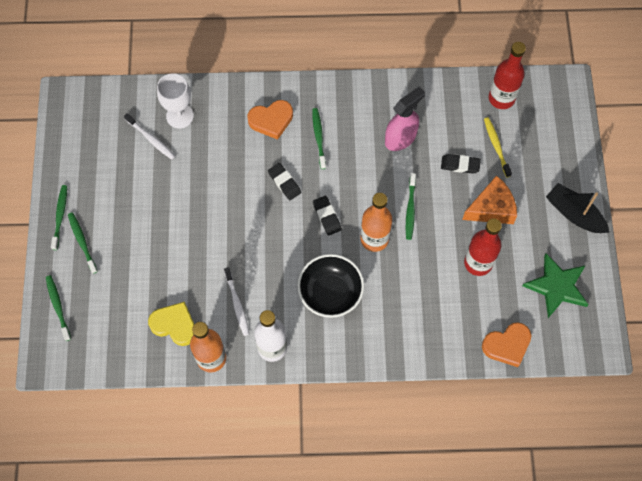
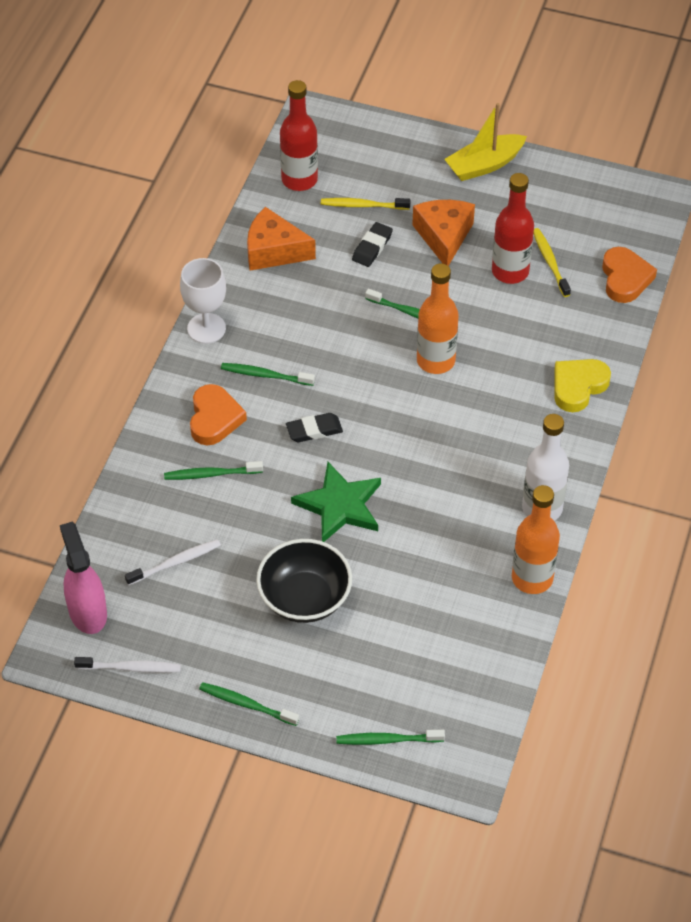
camera: 70 degrees left, 15 degrees down
(82, 242) = (299, 686): green toothbrush -> green toothbrush (211, 474)
(174, 325) = (469, 607): yellow heart -> yellow heart (578, 386)
(180, 116) = (155, 519): white goblet -> white goblet (206, 328)
(237, 304) = (466, 529): white toothbrush -> white toothbrush (130, 668)
(327, 216) = (383, 400): black eraser -> none
(330, 293) = (491, 427): black bowl -> black bowl (304, 598)
(400, 138) = (307, 292): pink spray bottle -> pink spray bottle (87, 612)
(429, 105) = (274, 251): none -> orange cheese
(499, 288) = (550, 262): none -> yellow toothbrush
(557, 286) = (569, 210): green star -> green star (340, 505)
(574, 214) = (484, 165): black boat -> yellow boat

